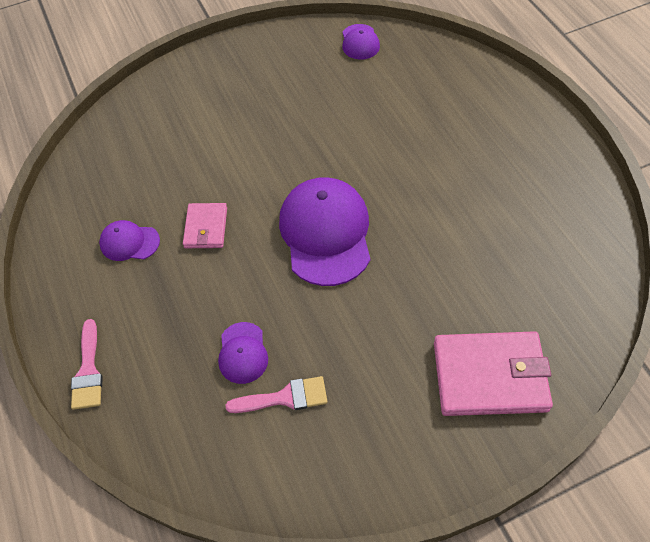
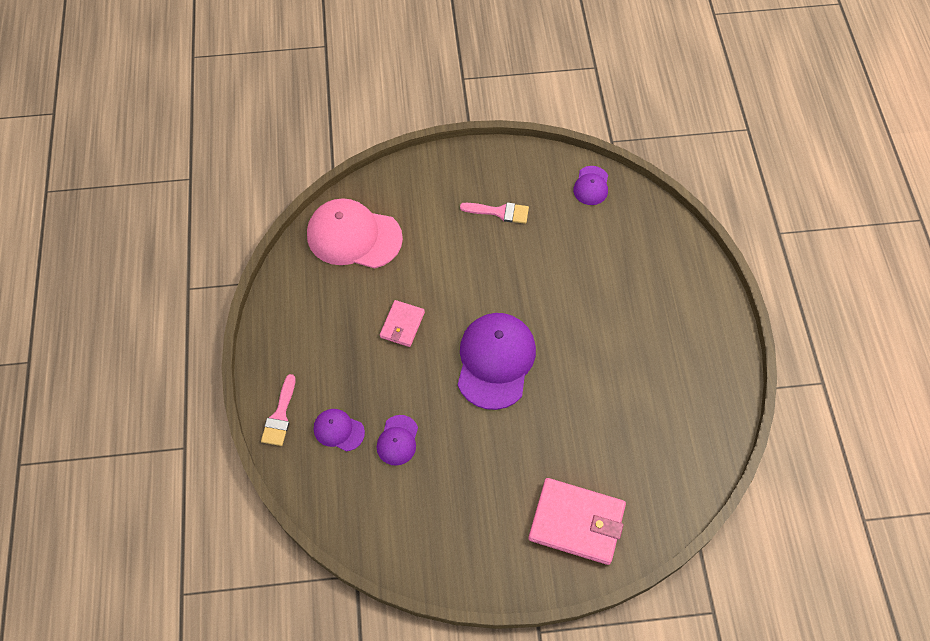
camera: 15 degrees right, 5 degrees up
(121, 156) = (354, 236): none -> pink cap
(129, 242) = (339, 318): purple cap -> purple cap (338, 430)
(285, 397) = (417, 486): pink brush -> pink brush (500, 212)

